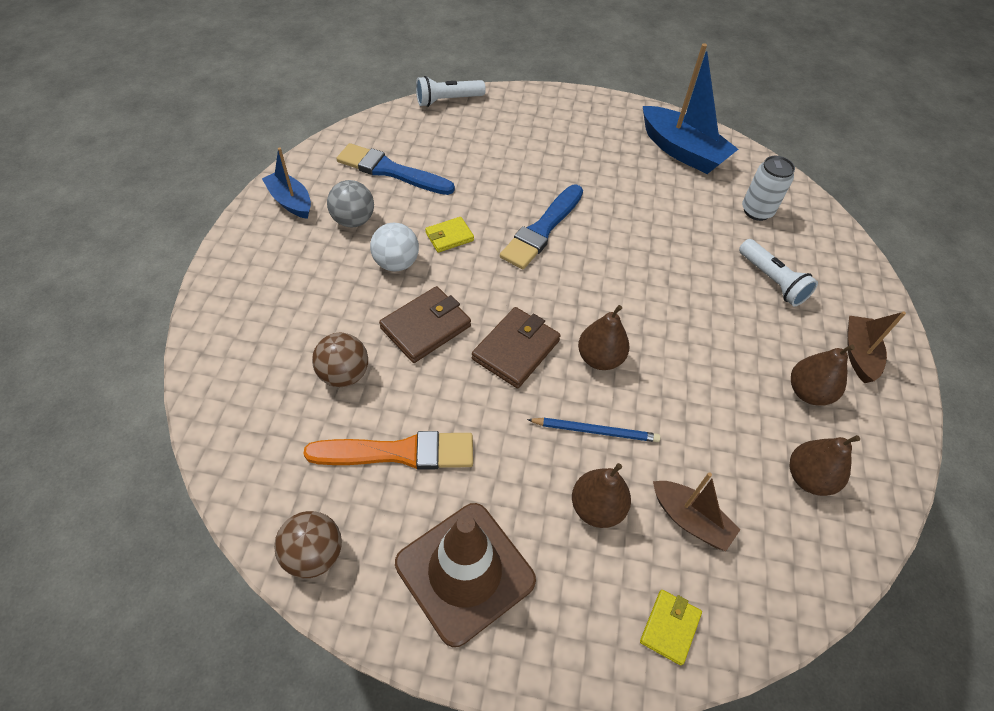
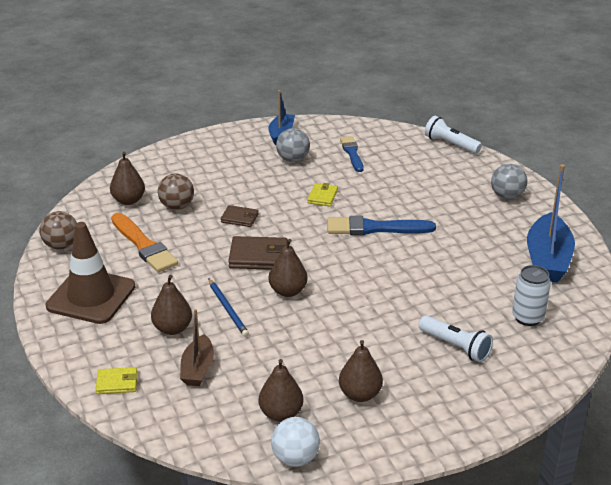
camera: 60 degrees right, 20 degrees down
(280, 419) = (128, 200): none -> brown pear
(391, 171) = (352, 153): blue brush -> blue brush, size x0.65
(396, 263) = (277, 188): white ball -> white ball (295, 458)
(425, 327) = (239, 218): brown wallet -> brown wallet, size x0.61
(449, 236) = (322, 196): yellow wallet -> yellow wallet turned 75 degrees clockwise
(567, 118) = (507, 196): none -> grey ball
(772, 281) = (455, 347): white flashlight -> white flashlight turned 75 degrees counterclockwise
(858, 354) = (429, 412): brown boat -> none

